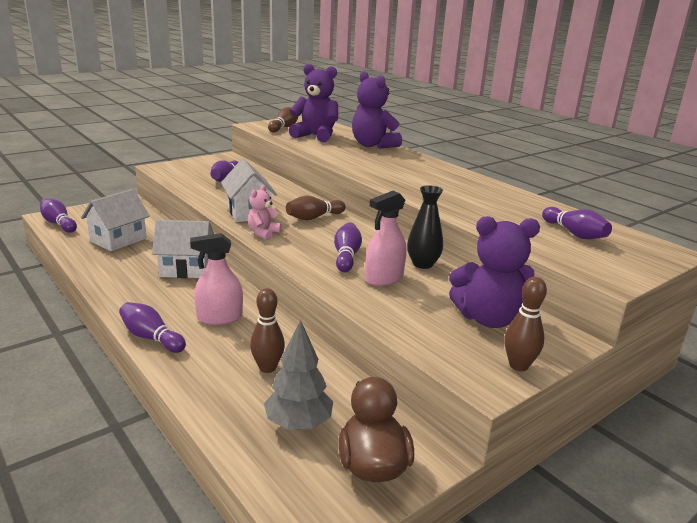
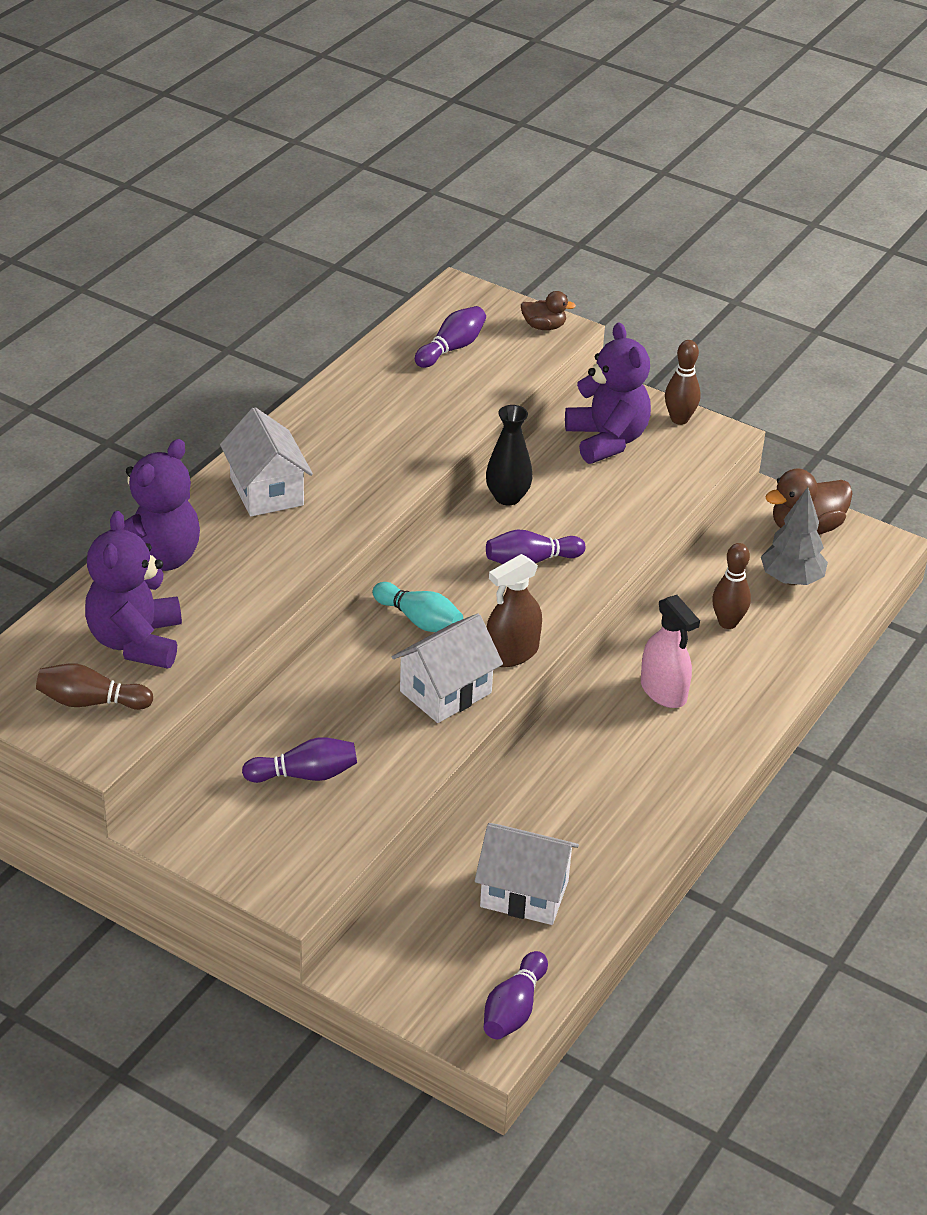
camera: 110 degrees left, 15 degrees up
(151, 338) = (743, 730): purple bowling pin -> none
(186, 269) = (565, 772): white house -> white house (266, 491)
(263, 233) = (512, 653): pink teddy bear -> brown spray bottle
(314, 217) = (419, 620): brown bowling pin -> turquoise bowling pin
(384, 278) = (568, 521): pink spray bottle -> none
(615, 273) = (544, 326): none -> brown duck

